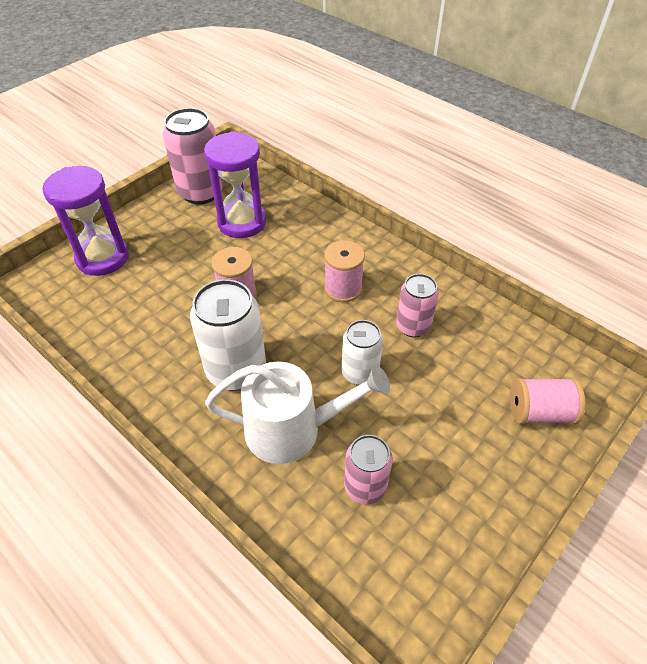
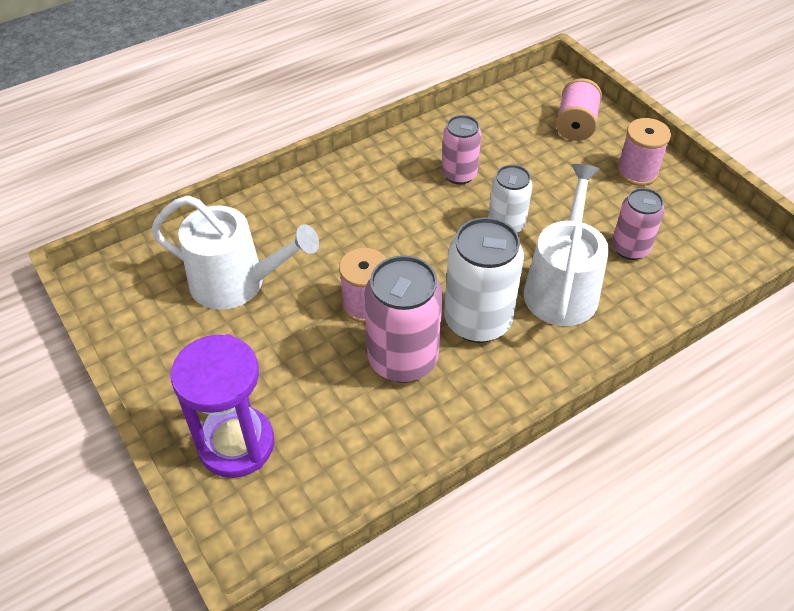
camera: 75 degrees left, 0 degrees up
(201, 192) = (150, 318): pink can -> pink can (402, 359)
(242, 222) = (236, 283): purple hourglass -> white watering can
(343, 288) = (389, 213): pink spool -> pink spool (637, 172)

